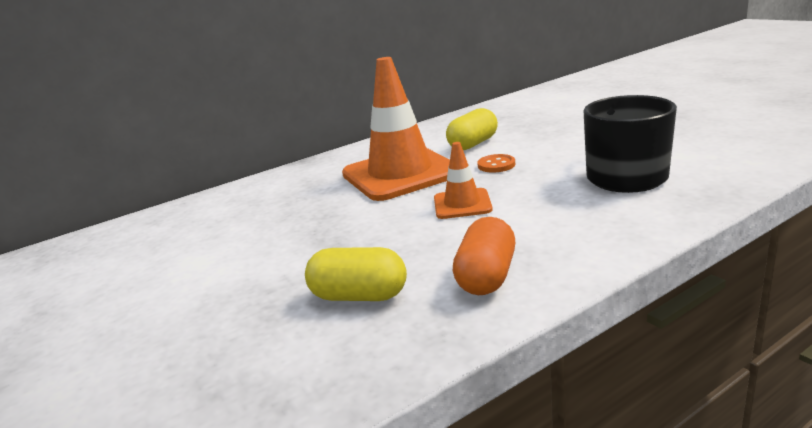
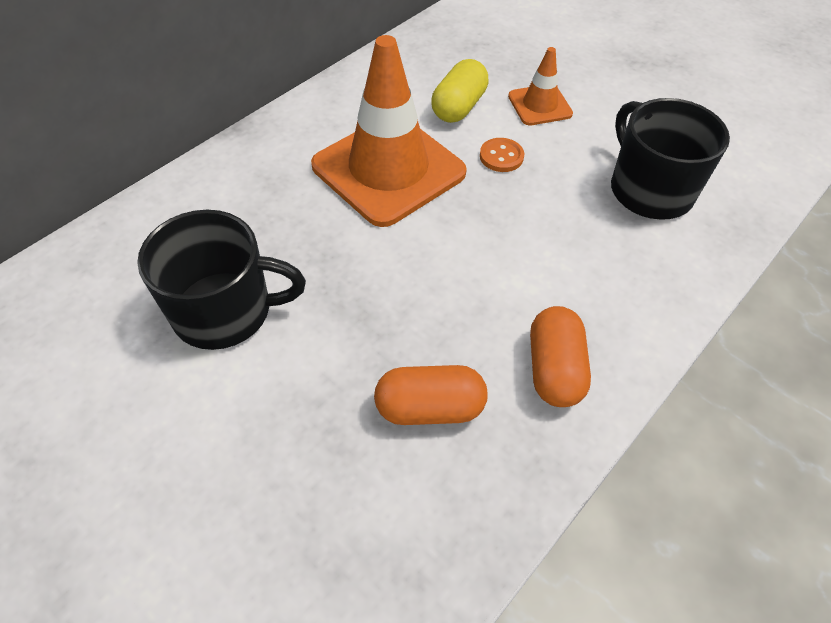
camera: 20 degrees left, 30 degrees up
(233, 241) = (225, 311): none -> black mug
(359, 296) = (429, 407): yellow capsule -> orange capsule
(462, 204) = (486, 237): orange traffic cone -> orange traffic cone (539, 105)

